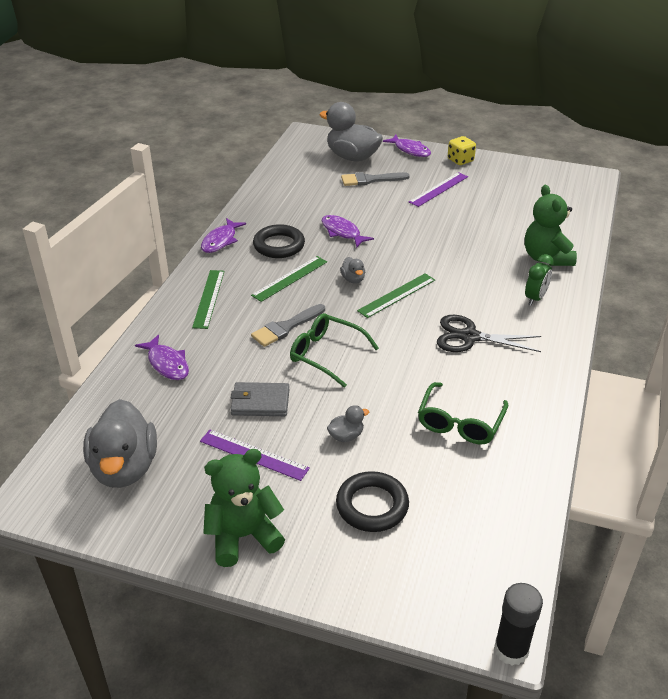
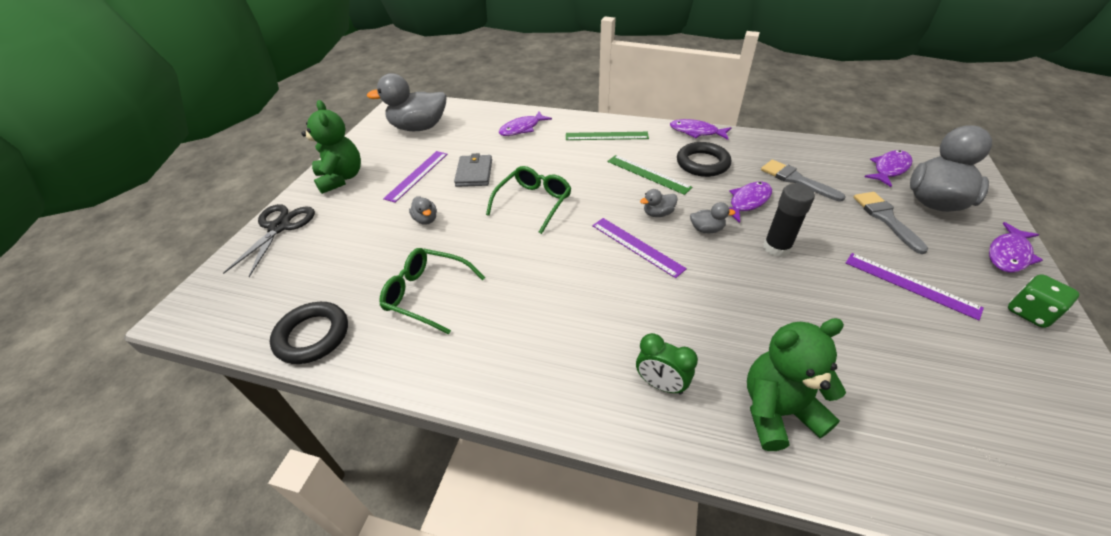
camera: 90 degrees right, 5 degrees up
(286, 327) = (571, 178): grey brush -> grey brush (796, 180)
(308, 162) = (889, 169): none -> purple fish
(372, 505) = (344, 237): black ring -> black ring (312, 336)
(377, 257) = (706, 229): none -> grey duck
(397, 295) = (637, 246): green ruler -> purple ruler
(460, 160) = (1029, 312): yellow dice -> green dice
(469, 337) = (567, 307): black scissors -> black scissors (279, 227)
(511, 649) = (164, 318): black glue stick -> black glue stick (776, 248)

